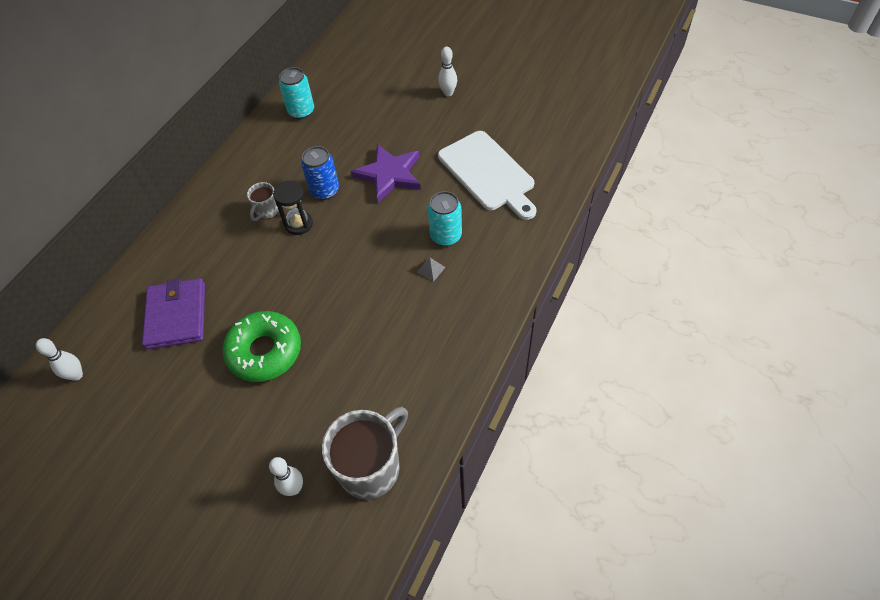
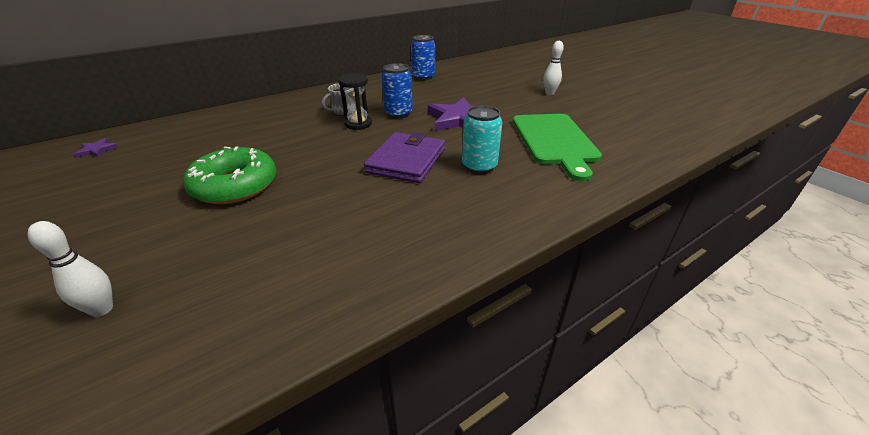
camera: 25 degrees right, 20 degrees down
(76, 375) = (97, 150): white bowling pin -> purple star
(176, 316) = (206, 142): purple wallet -> purple wallet (406, 161)
(301, 111) = (423, 77): turquoise can -> blue can
(371, 467) = (198, 331): grey mug -> none
(431, 269) = (443, 183): grey pyramid -> none
(488, 173) = (554, 141): white cutting board -> green cutting board

